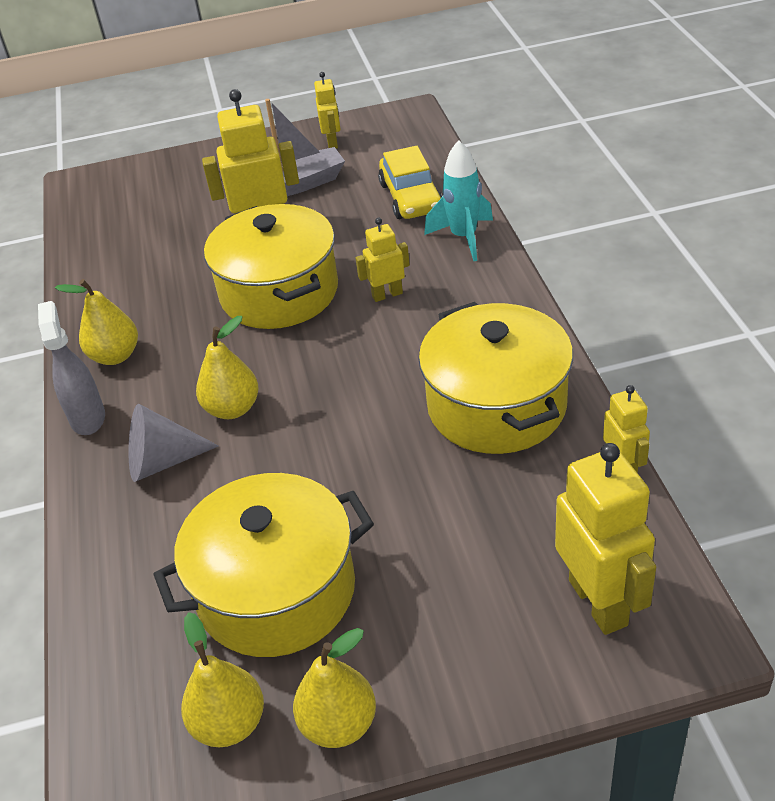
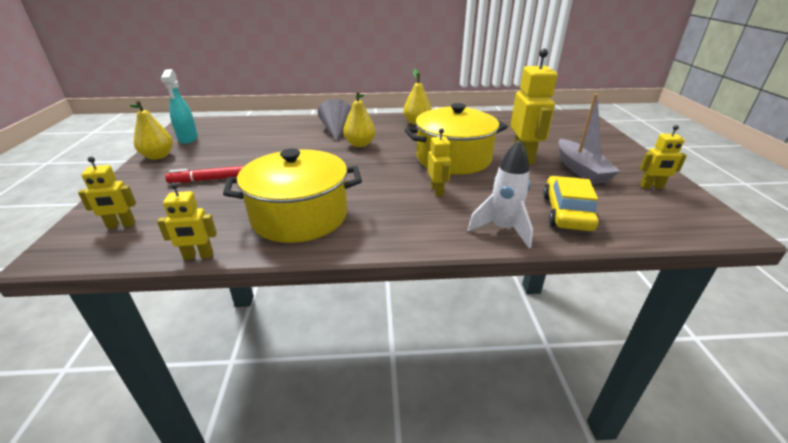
camera: 95 degrees right, 10 degrees down
(88, 418) = (376, 118): grey spray bottle -> none
(229, 723) = (188, 139): yellow pear -> turquoise spray bottle
(276, 591) = (237, 149): yellow pot -> none
(411, 197) = (567, 212): yellow car -> yellow car turned 105 degrees clockwise
(421, 568) = (208, 179): none -> red marker
(463, 238) = (502, 229): turquoise rocket -> white rocket
(598, 602) = (121, 225): yellow robot -> yellow robot, size x0.55

